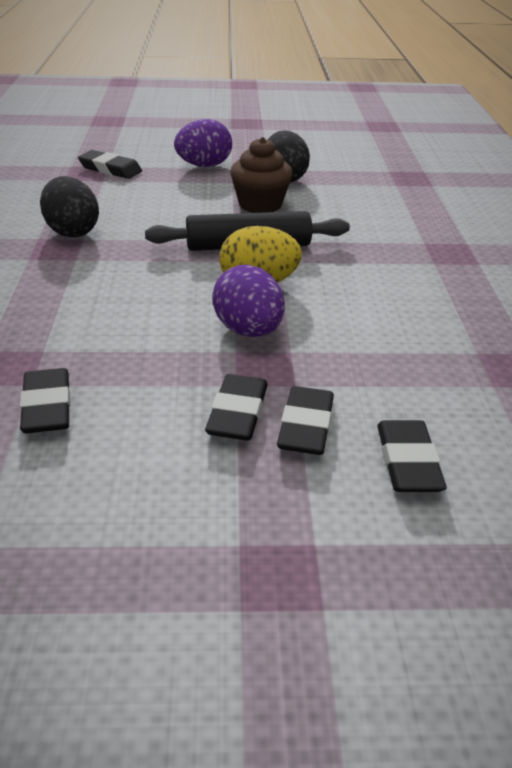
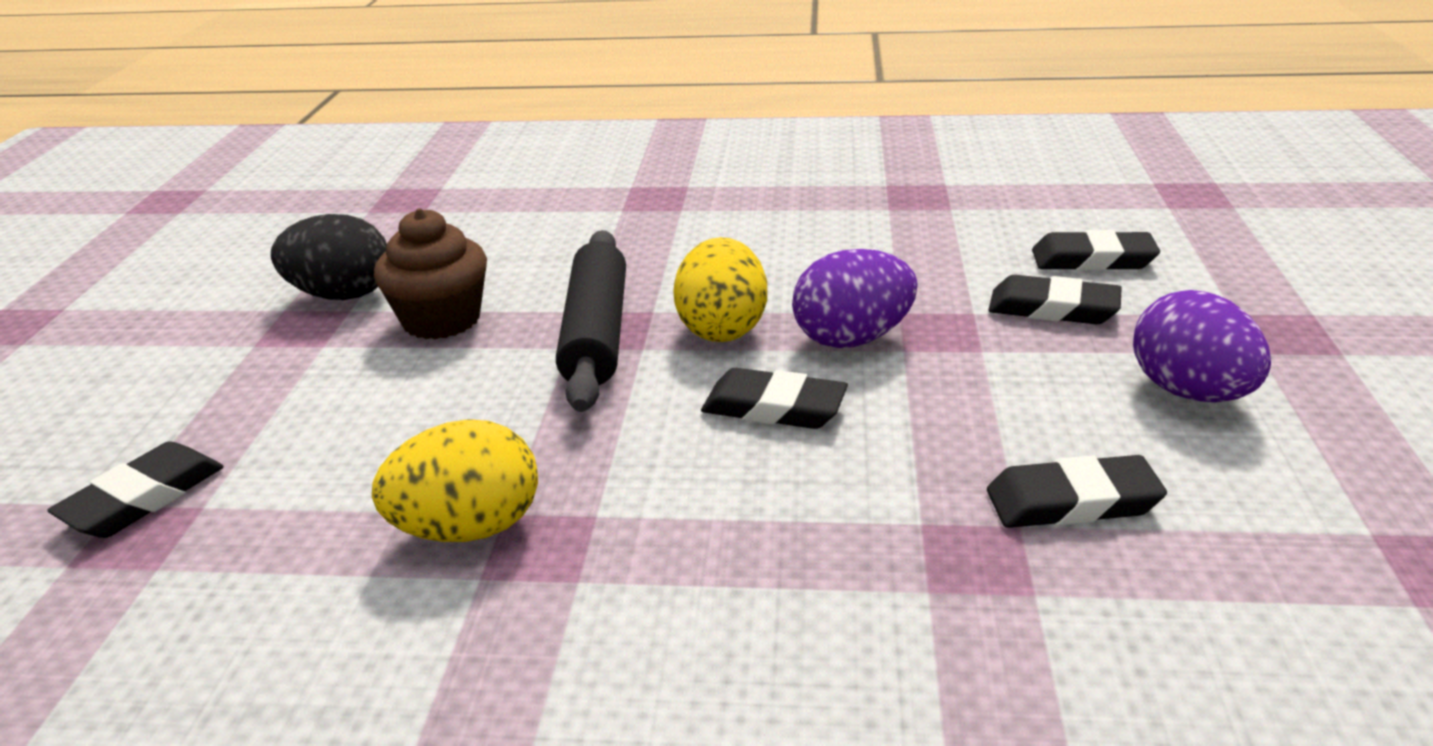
camera: 80 degrees left, 5 degrees down
(72, 231) = (468, 529): black egg -> yellow egg
(204, 166) = (219, 375): purple egg -> purple egg (1190, 392)
(237, 413) = (1041, 349): black eraser -> black eraser (774, 407)

